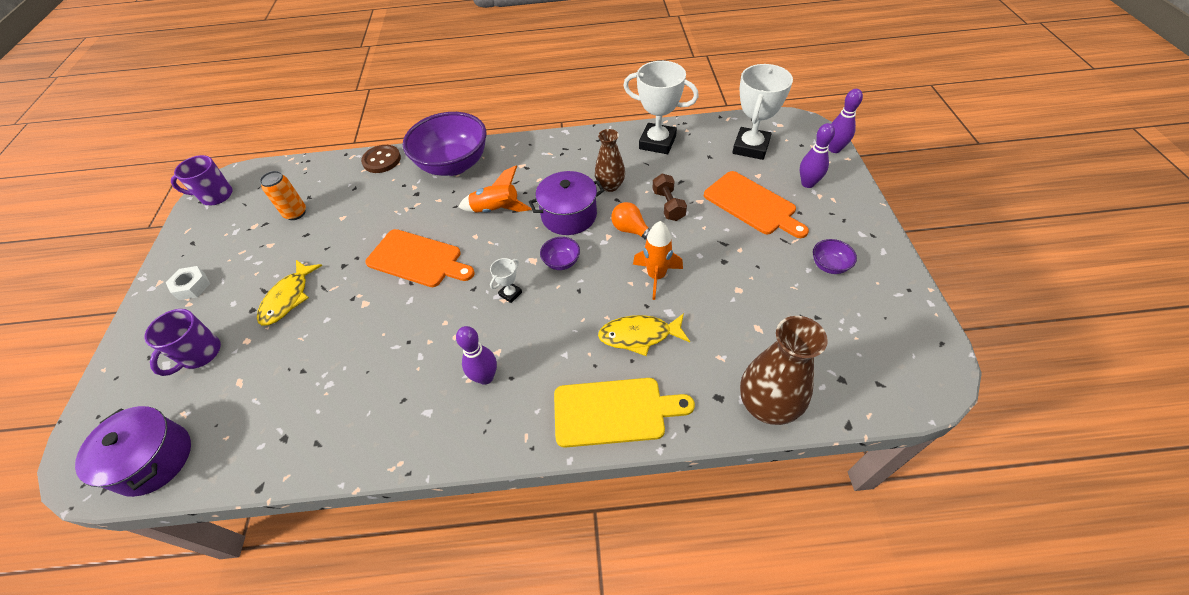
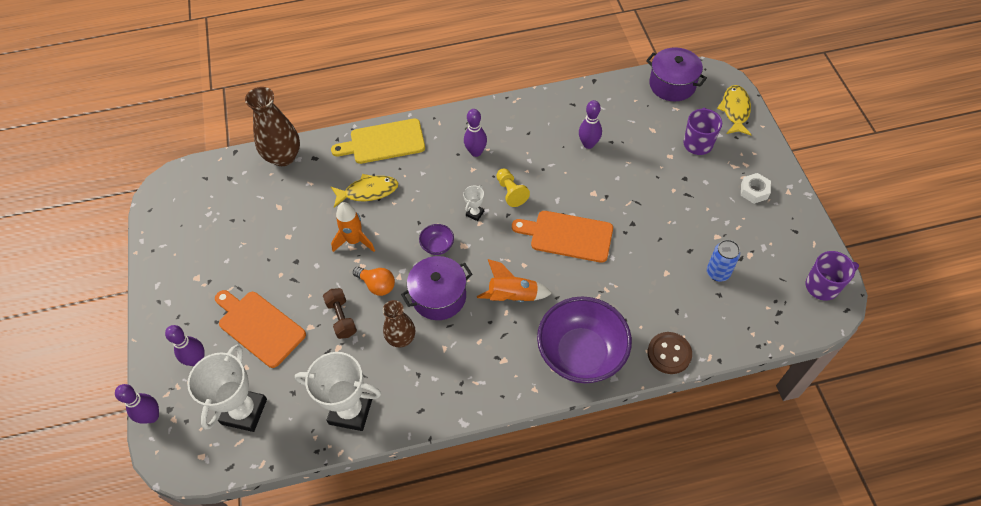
camera: 170 degrees right, 5 degrees up
(288, 298) = (661, 190): yellow fish -> yellow fish (735, 110)
(296, 213) = (717, 273): orange can -> blue can
(333, 370) = (588, 144): none -> purple bowling pin
(459, 315) = (511, 192): none -> yellow pawn
(829, 265) = (208, 265): purple bowl -> none

